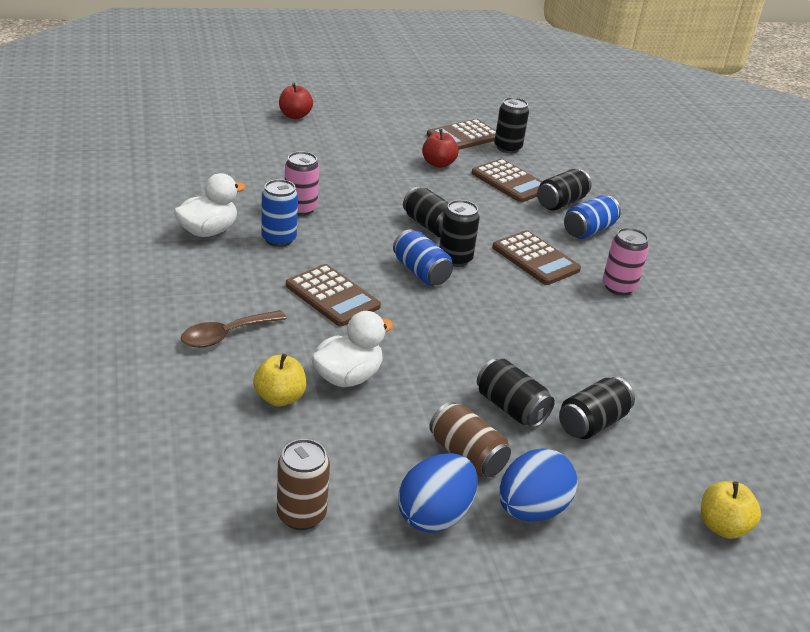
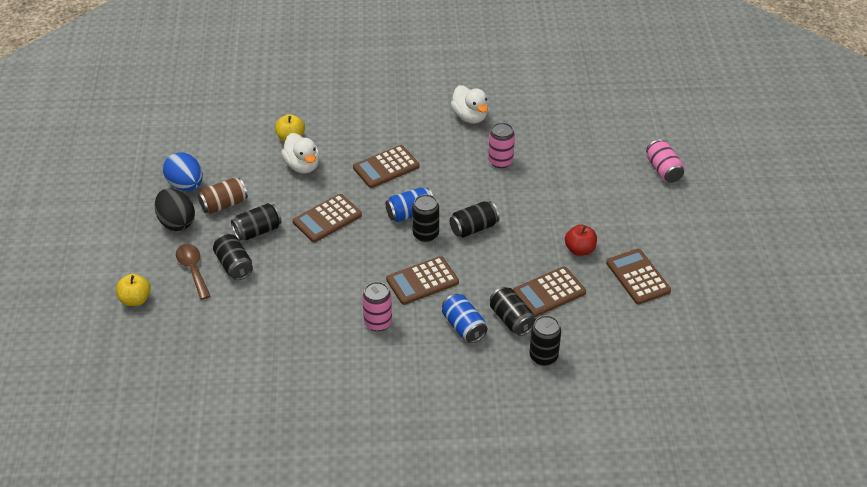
camera: 105 degrees right, 10 degrees up
(226, 335) = (352, 121): brown spoon -> brown spoon (193, 269)
(279, 239) = (458, 148): blue can -> none
(295, 116) = (663, 170): red apple -> pink can
(301, 515) = (202, 140): brown can -> none
(457, 341) = (327, 219): none -> brown calculator
(507, 148) = (617, 305): black can -> black can (543, 356)
(531, 509) = (176, 222): blue egg -> black egg

